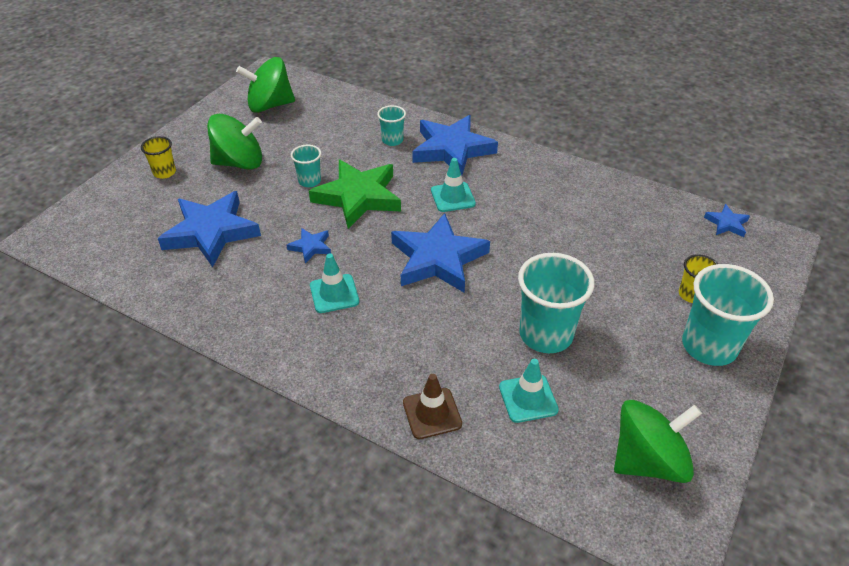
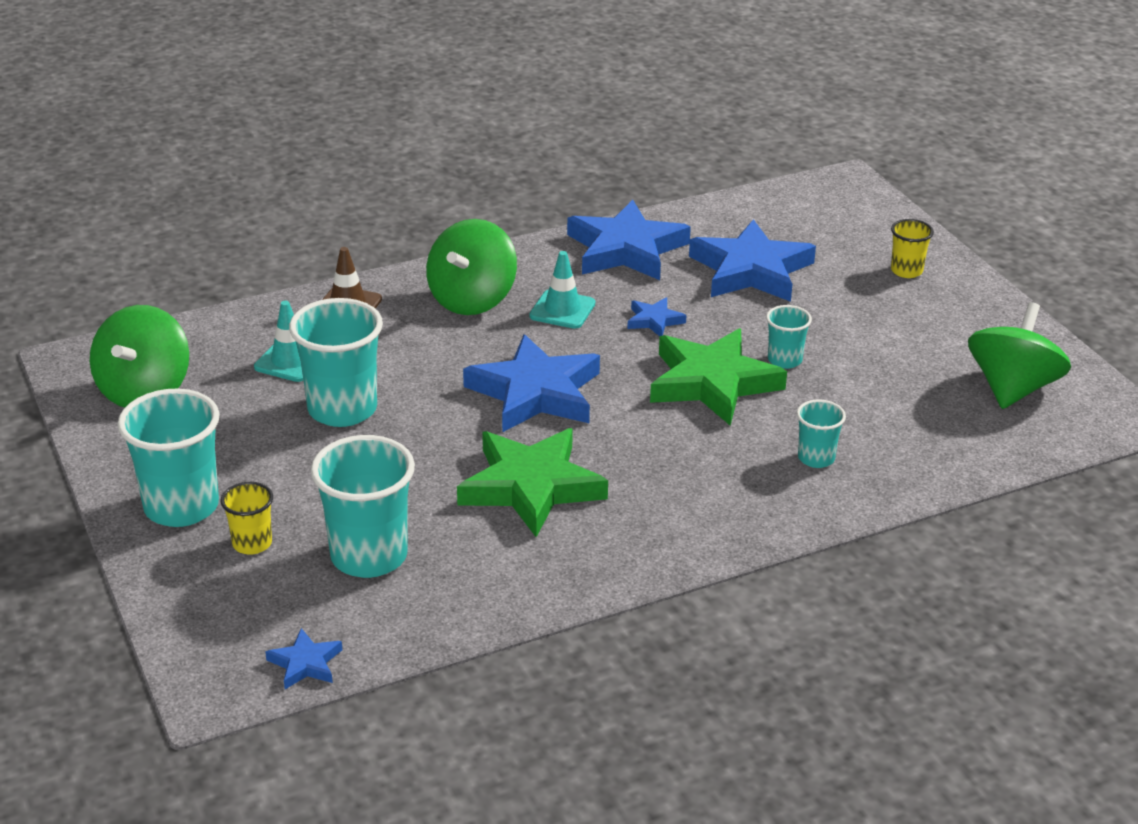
camera: 125 degrees right, 10 degrees down
(239, 163) = (878, 324): green spinning top -> green spinning top (472, 299)
(452, 149) = (740, 500): blue star -> blue star (626, 249)
(453, 197) = (633, 452): turquoise traffic cone -> none
(521, 218) = (531, 487): none -> green star
(641, 245) = (369, 556): none -> turquoise cup

